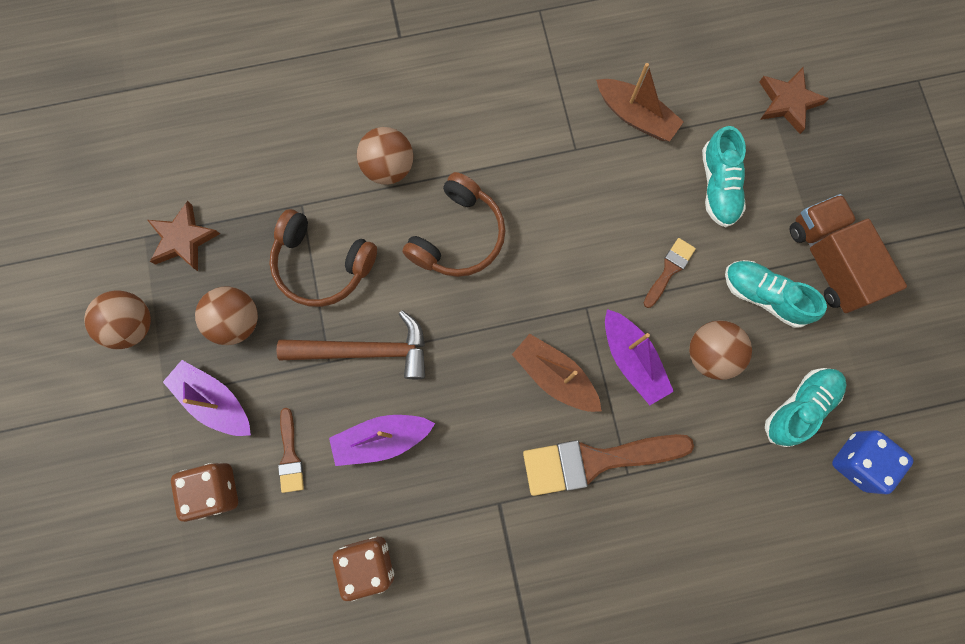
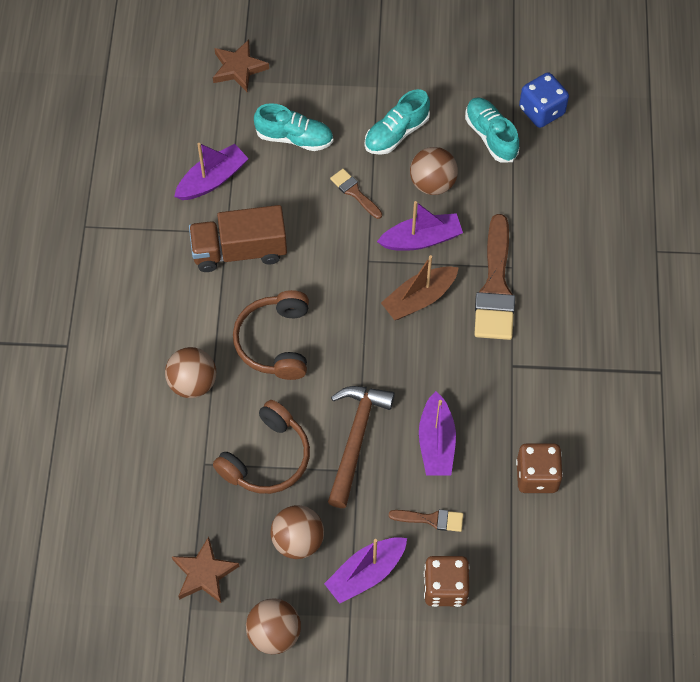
camera: 75 degrees left, 15 degrees down
(458, 236) = (275, 342): brown headphones -> brown headphones turned 135 degrees counterclockwise
(636, 116) = (212, 179): brown boat -> purple boat
(829, 261) = (382, 81): brown truck -> brown truck (239, 250)

